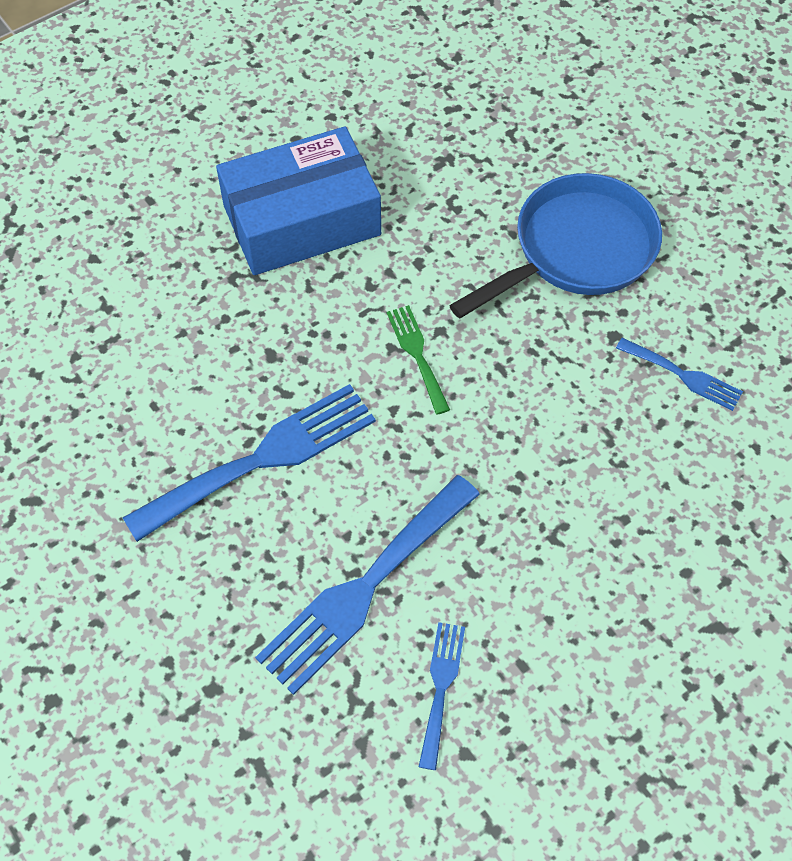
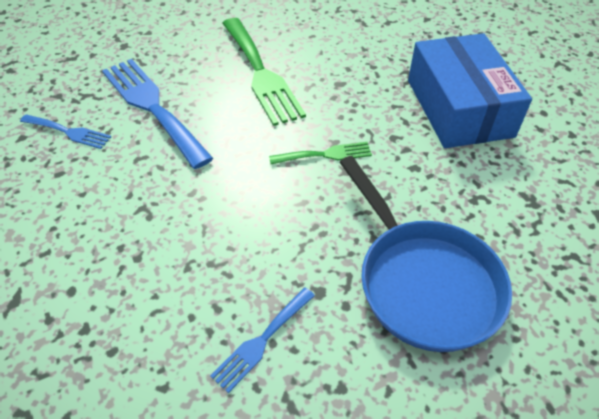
camera: 100 degrees right, 10 degrees down
(263, 458) = (261, 73): blue fork -> green fork

